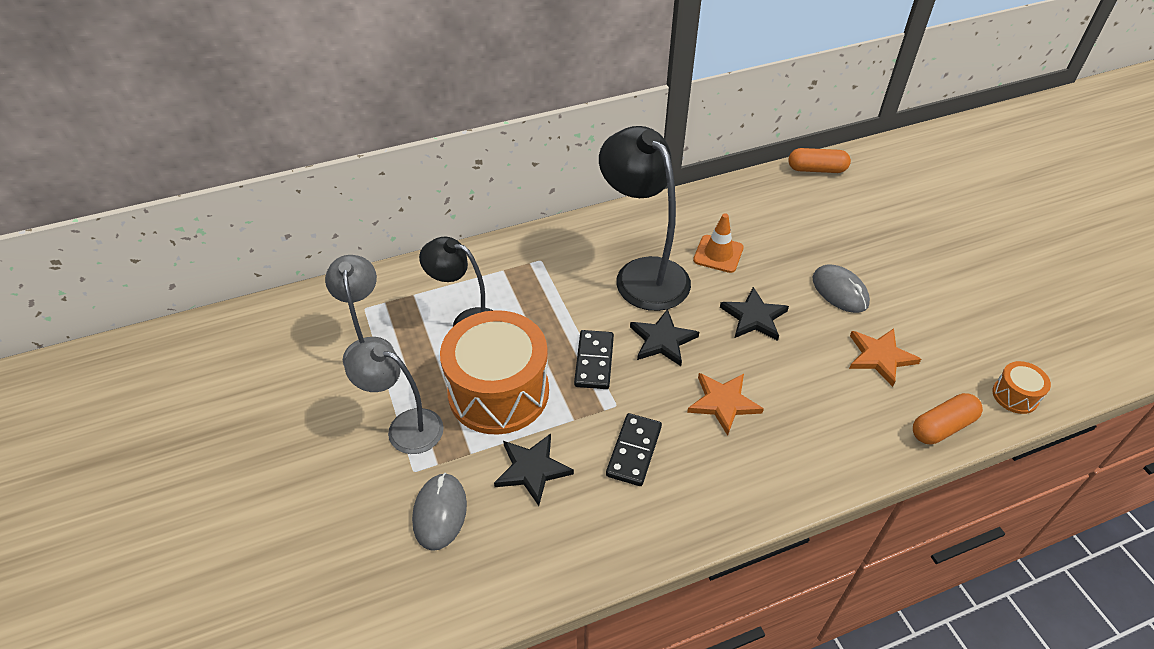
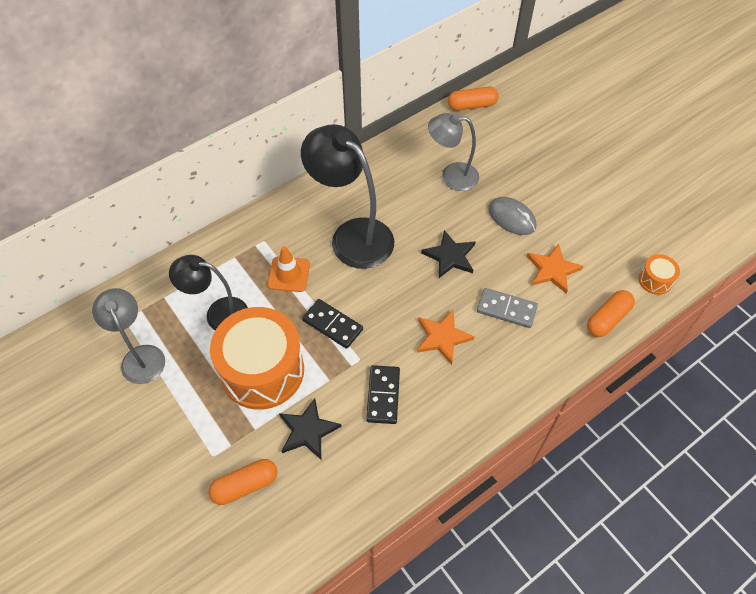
camera: 15 degrees left, 10 degrees up
(405, 427) = (194, 420): grey lamp -> grey lamp (451, 176)
(440, 513) = (245, 485): grey mouse -> orange capsule
(594, 361) = (332, 325): black domino -> black domino turned 45 degrees counterclockwise
(662, 340) = (382, 293): black star -> none
(718, 254) = (409, 204): orange traffic cone -> orange traffic cone (289, 274)
(811, 389) = (506, 309): none -> grey domino

